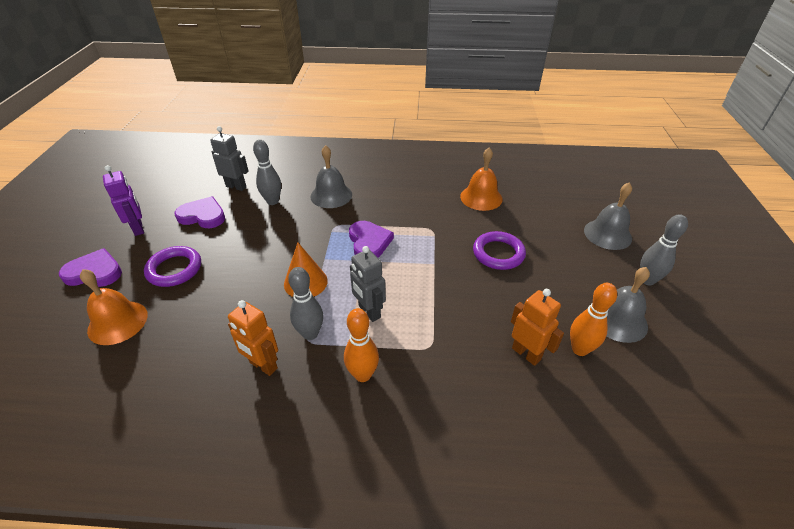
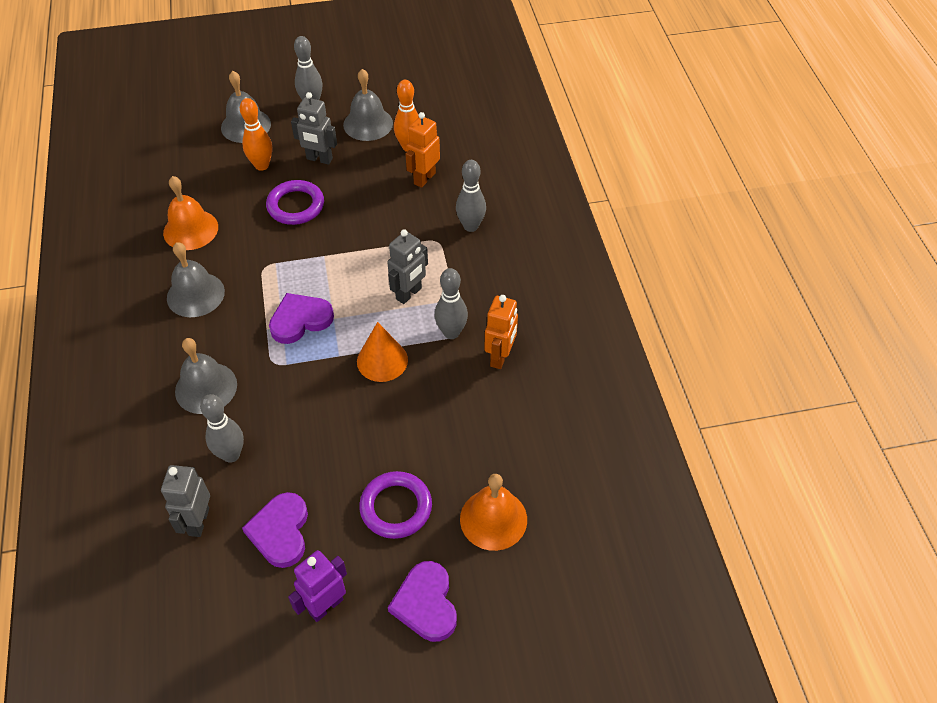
camera: 105 degrees left, 10 degrees up
(363, 375) = (483, 280): orange bowling pin -> orange bowling pin (262, 165)
(415, 196) = (195, 294): none -> grey bell
(444, 381) = (470, 226): none -> grey bowling pin
(560, 275) = (319, 159): none -> grey robot

